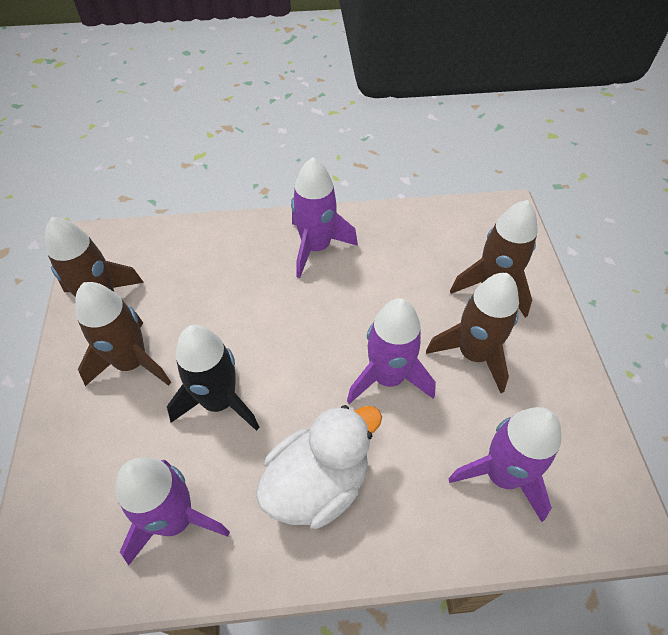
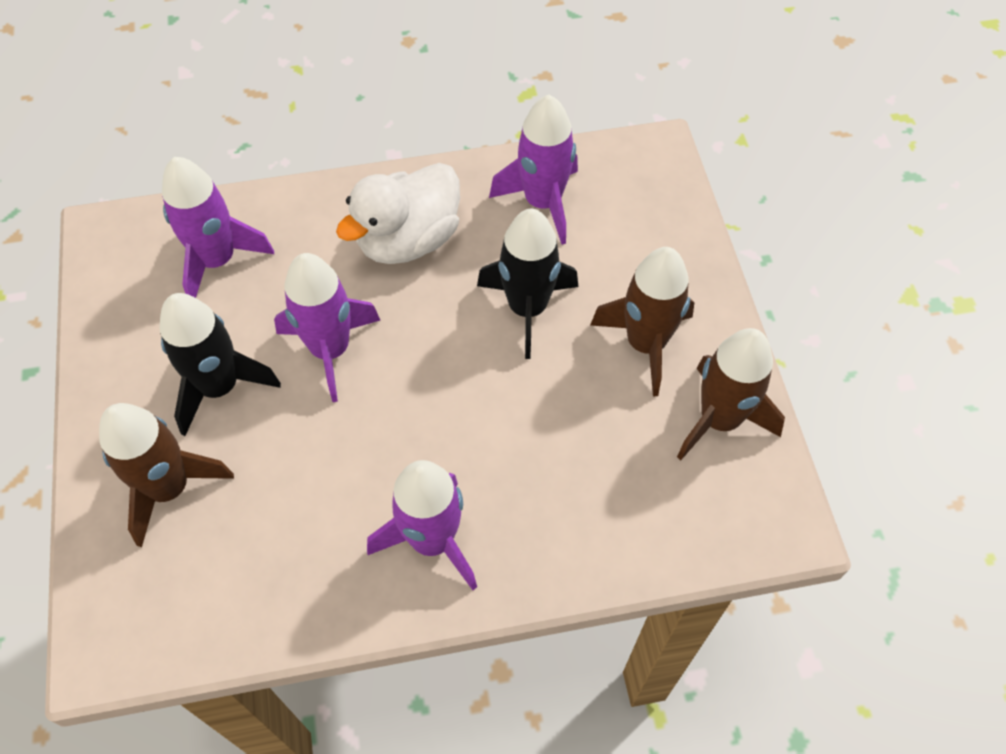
camera: 175 degrees right, 5 degrees up
(473, 354) = (219, 387): brown rocket -> black rocket

